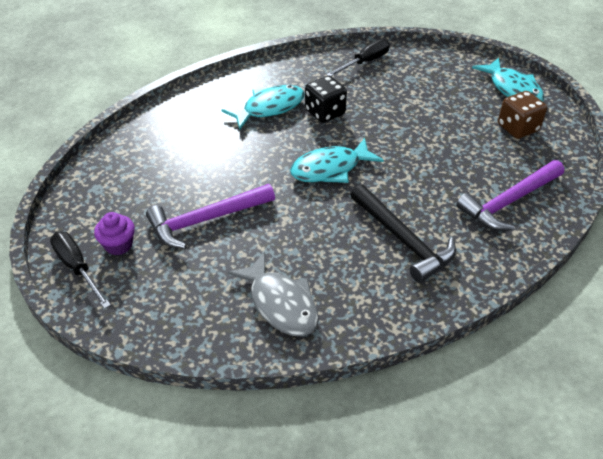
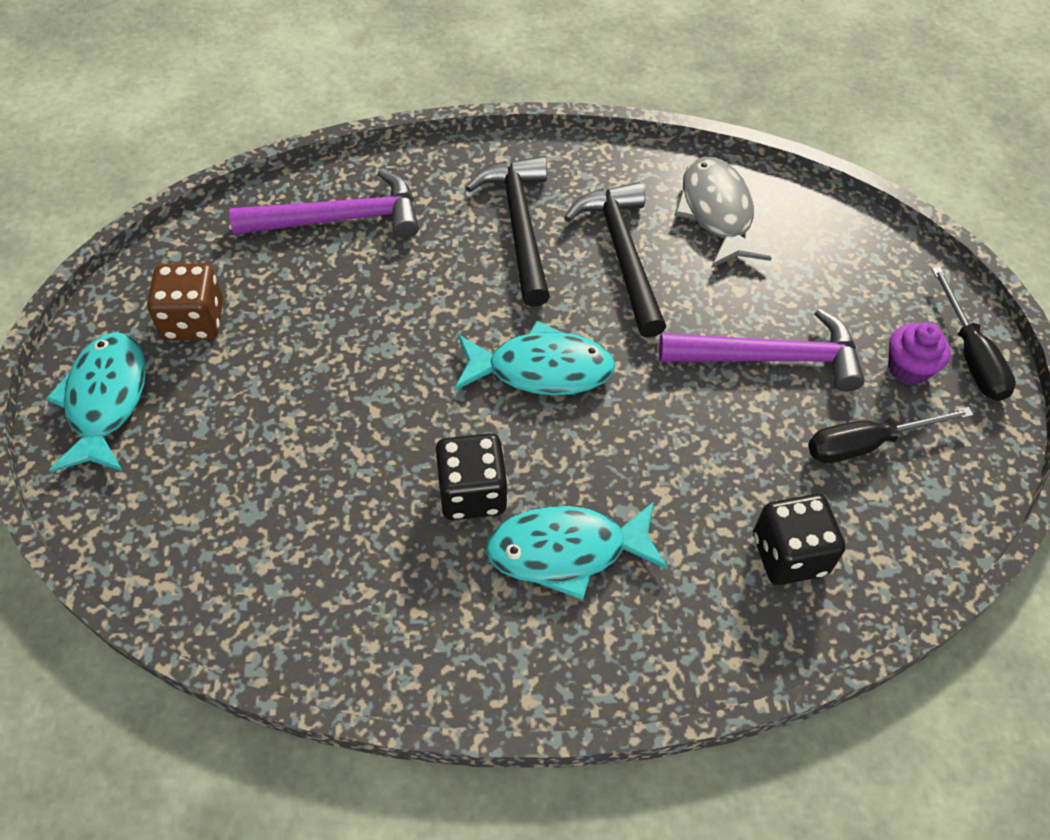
camera: 155 degrees left, 10 degrees up
(167, 138) = (789, 554): none -> black dice
(327, 247) = (622, 254): none -> black hammer
(365, 62) = (296, 602): black screwdriver -> black screwdriver (867, 444)

